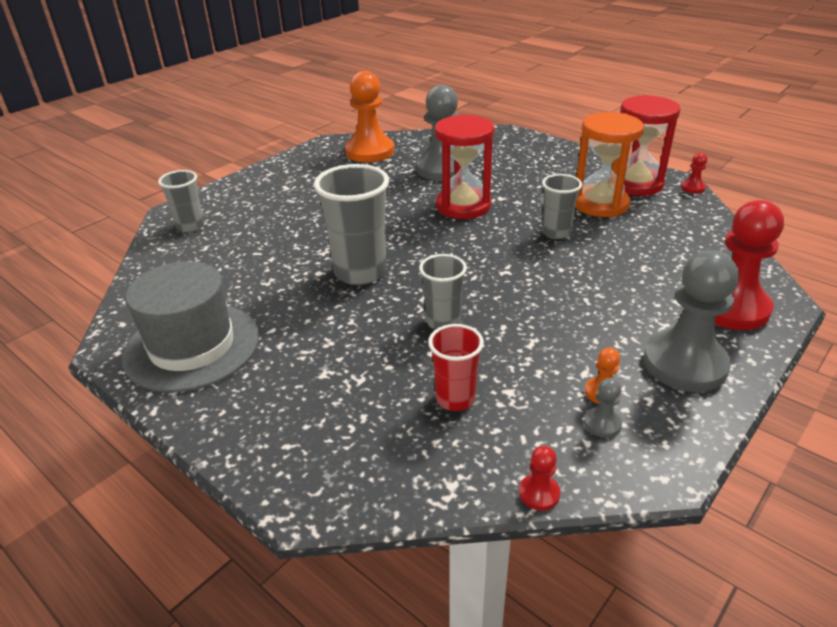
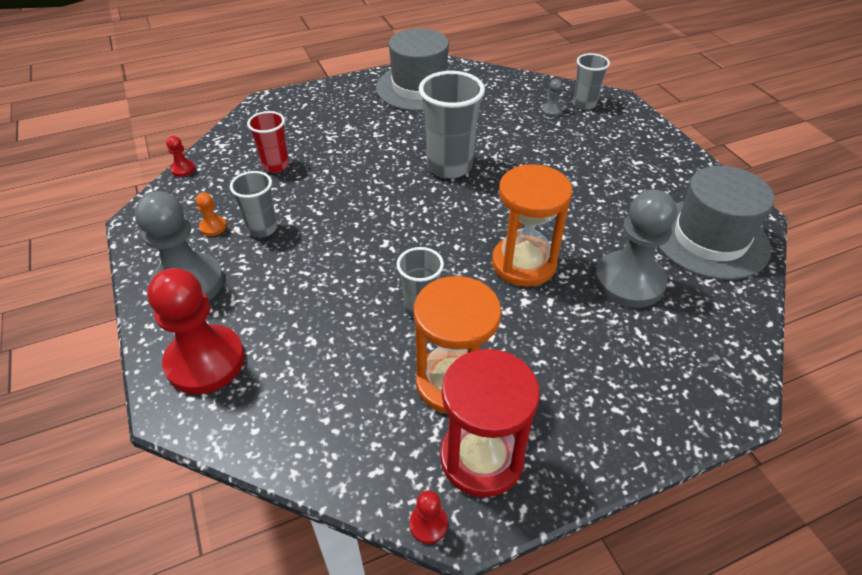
camera: 115 degrees right, 10 degrees up
(369, 151) = (710, 239): orange pawn -> grey hat
(443, 321) = (352, 186): grey cup -> grey cup (262, 229)
(463, 206) = (523, 263): red hourglass -> orange hourglass
(602, 424) = (192, 213): grey pawn -> grey pawn (551, 111)

